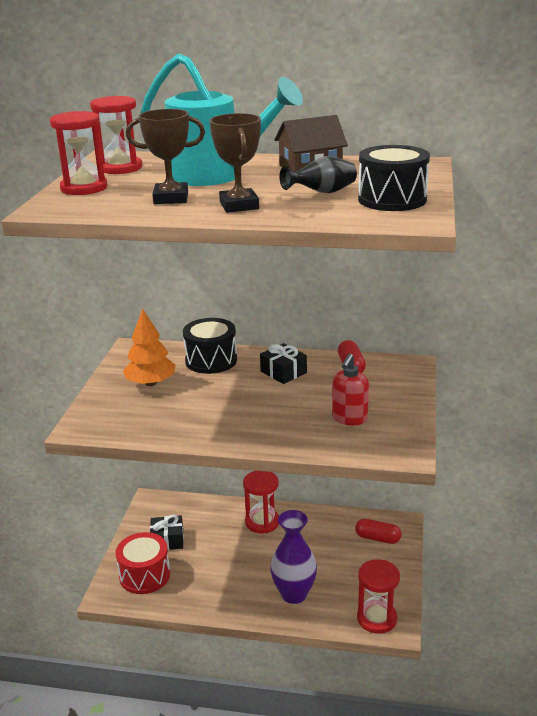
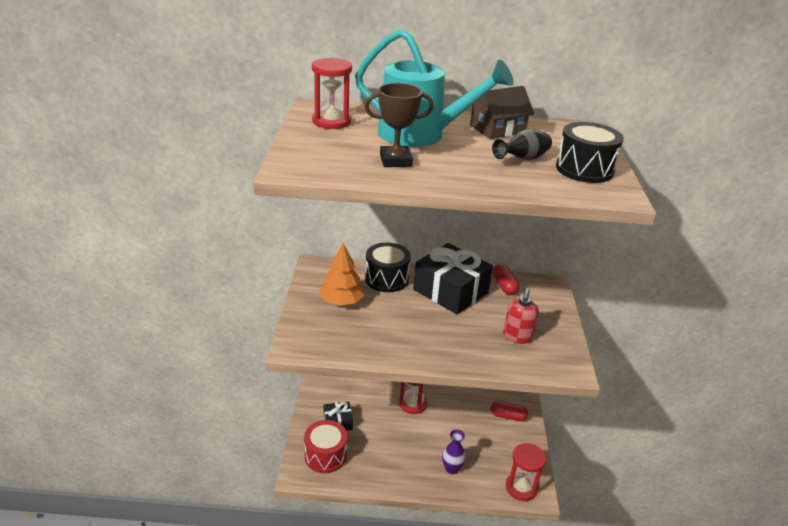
camera: 10 degrees left, 5 degrees up
(84, 188) = (311, 145): red hourglass -> none
(239, 205) = (459, 171): brown trophy -> none
(283, 372) = (450, 291): black gift -> black gift, size x1.95
(294, 594) = (451, 468): purple vase -> purple vase, size x0.63

